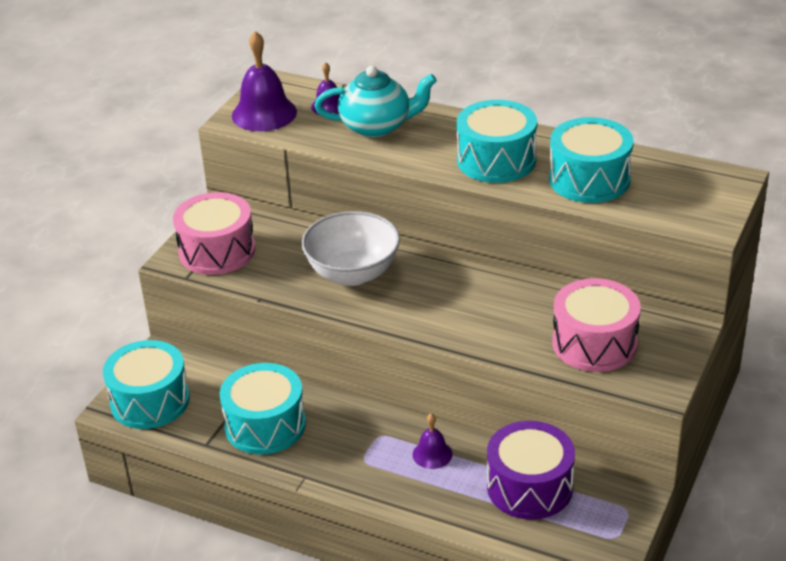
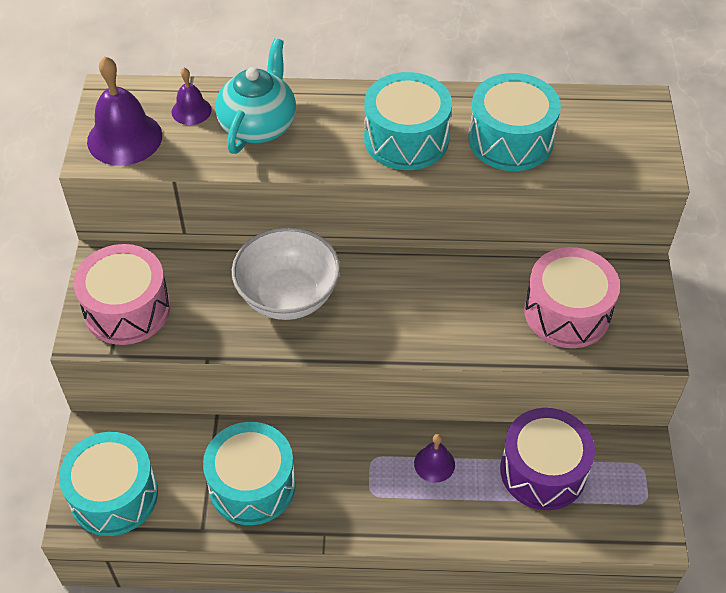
camera: 25 degrees left, 15 degrees up
(377, 126) = (258, 125): turquoise teapot -> turquoise teapot turned 45 degrees counterclockwise

